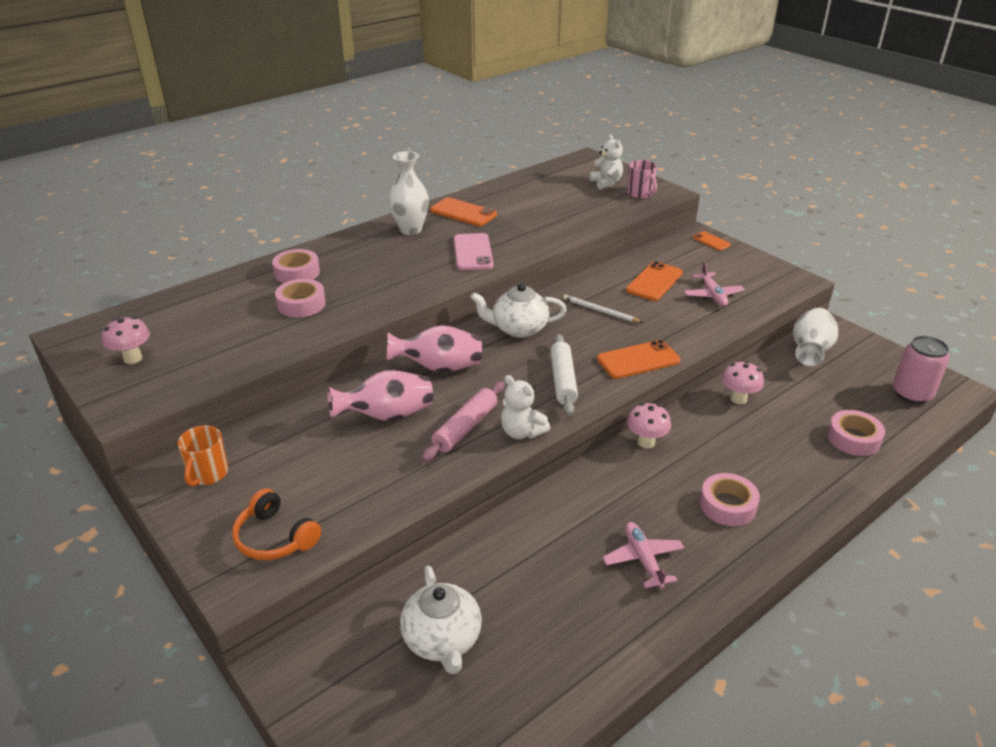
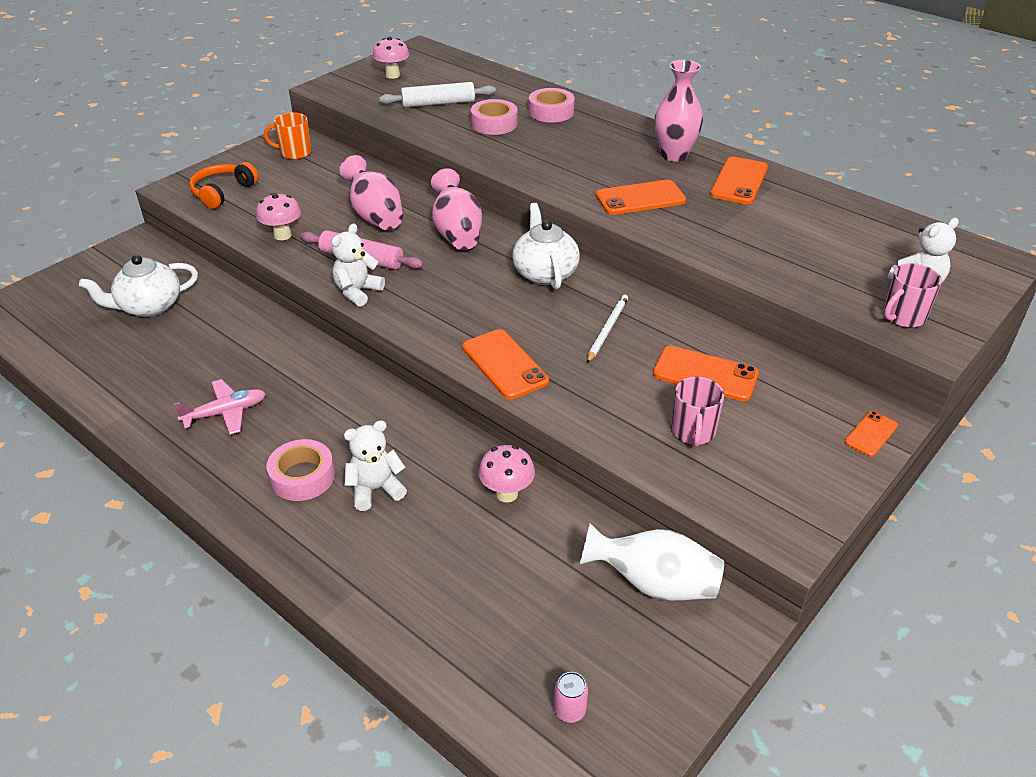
camera: 80 degrees right, 5 degrees up
(410, 230) = (674, 155): white vase -> pink vase
(473, 252) = (640, 198): pink phone -> orange phone
(563, 380) = (451, 311): white rolling pin -> white rolling pin (438, 103)
(646, 442) = (405, 411): pink mushroom -> pink mushroom (282, 235)
(712, 295) = (693, 432): pink plane -> pink mug
(739, 463) = (375, 489): none -> white teddy bear
(853, 438) = (439, 613): pink tape -> none
(912, 394) = (569, 710): pink can -> pink can, size x0.49

